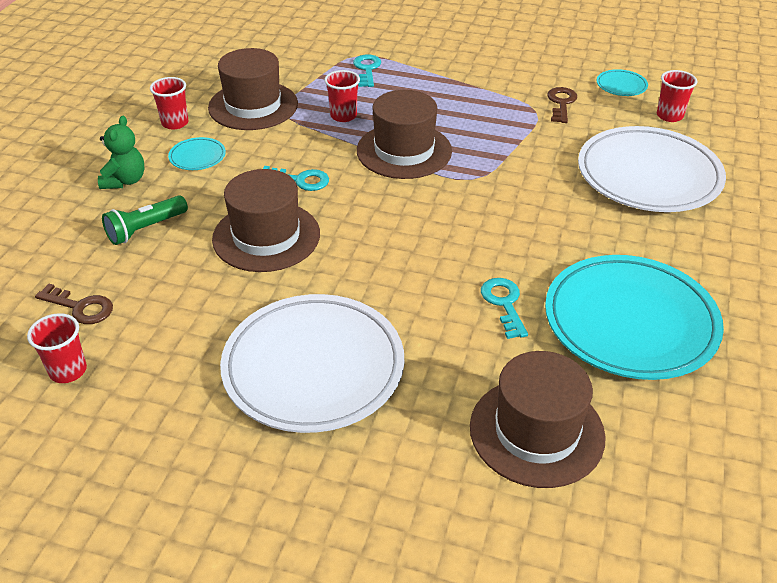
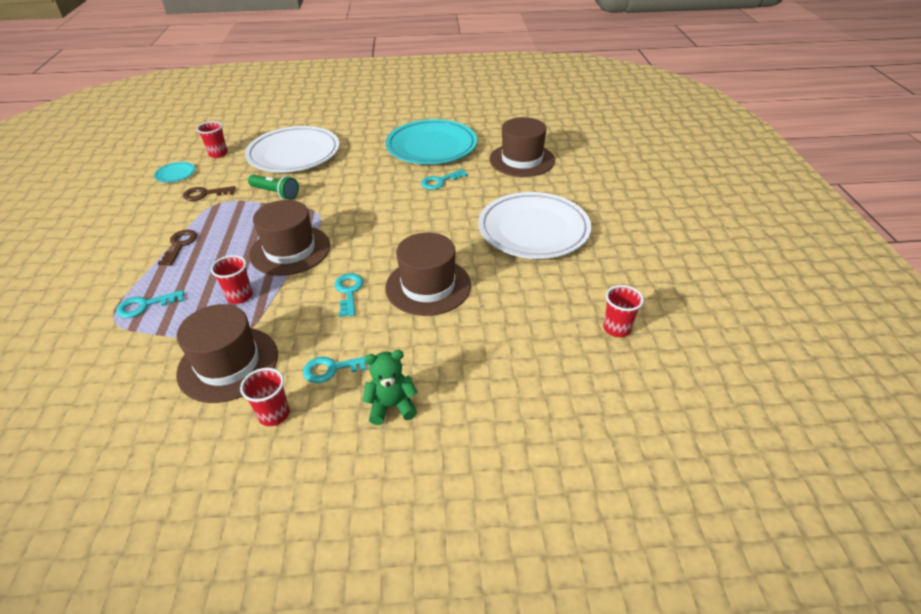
camera: 110 degrees left, 0 degrees up
(80, 307) = (560, 353): brown key -> brown key (180, 245)
(145, 229) = (454, 357): green flashlight -> green flashlight (276, 193)
(197, 157) = (333, 369): turquoise plate -> turquoise key

